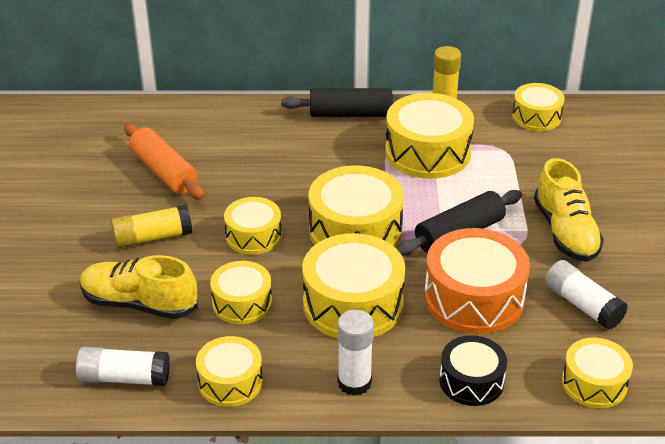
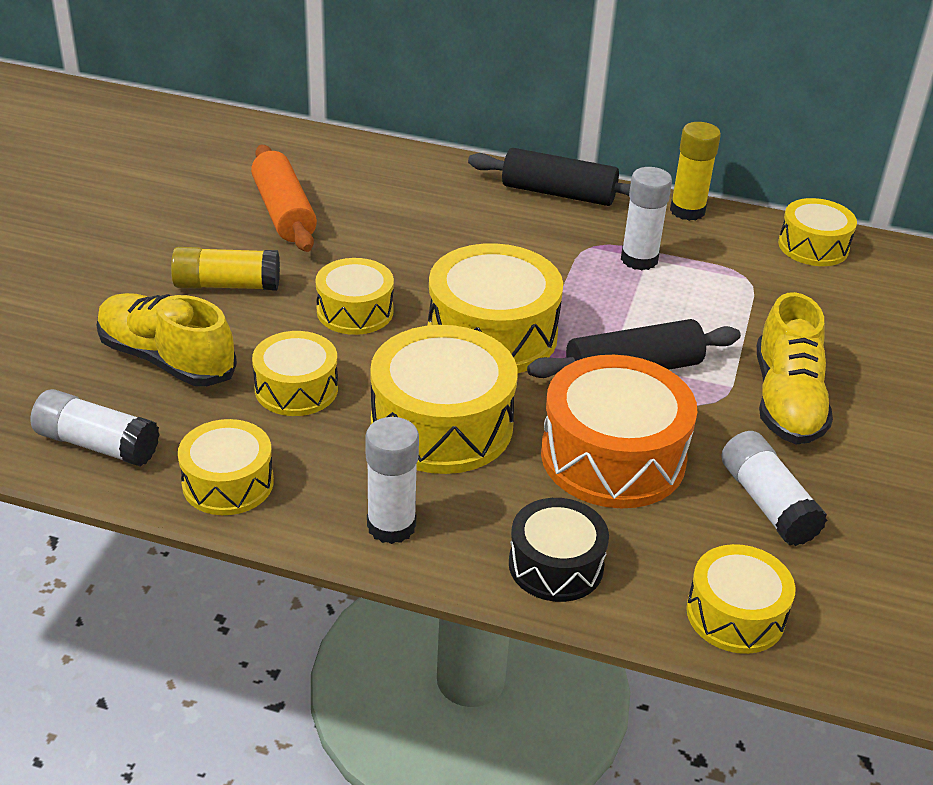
camera: 15 degrees right, 0 degrees up
(427, 152) = (639, 259): yellow drum -> white glue stick

